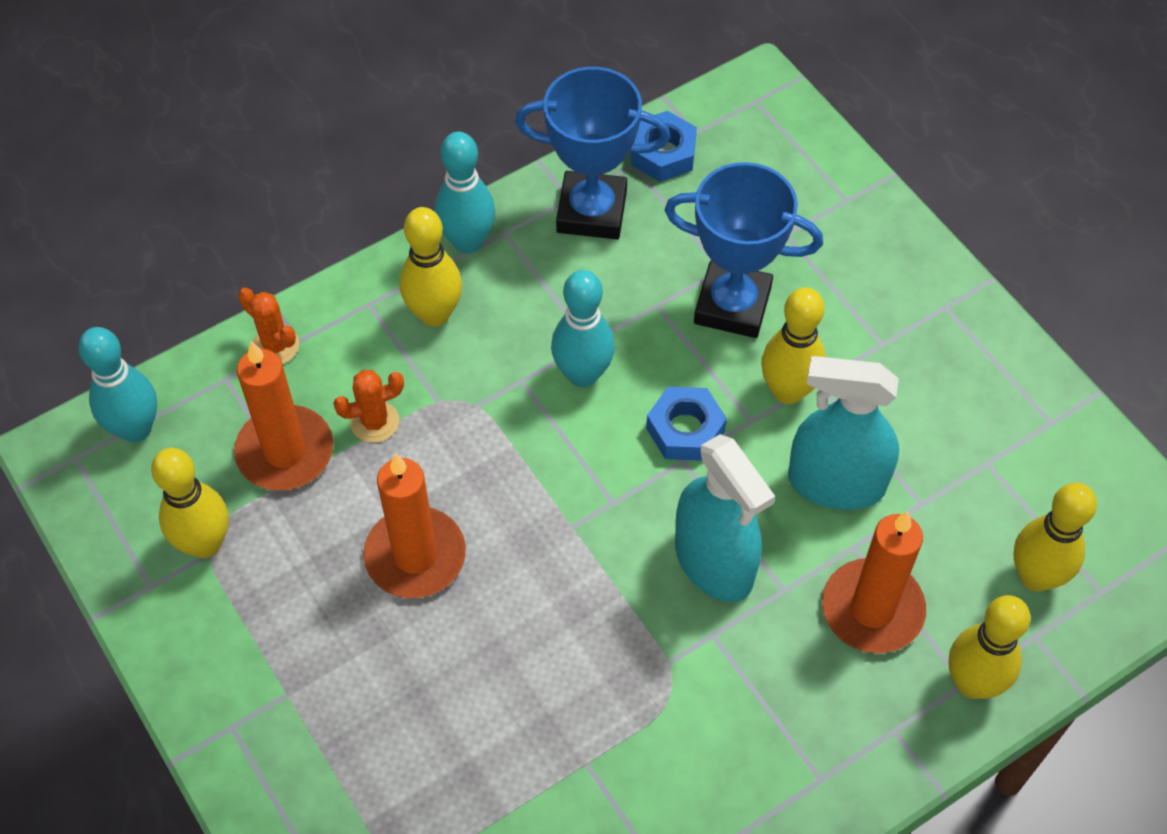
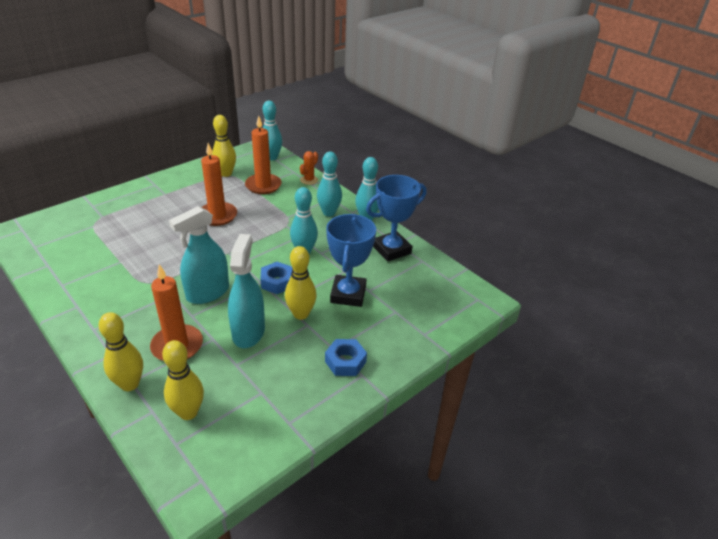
camera: 80 degrees right, 20 degrees down
(374, 422) = (277, 203): orange cactus -> none
(434, 314) = (329, 213): yellow bowling pin -> turquoise bowling pin
(591, 211) = (391, 250): blue trophy -> blue trophy turned 60 degrees clockwise
(663, 153) = (432, 269): blue nut -> blue nut (345, 361)

